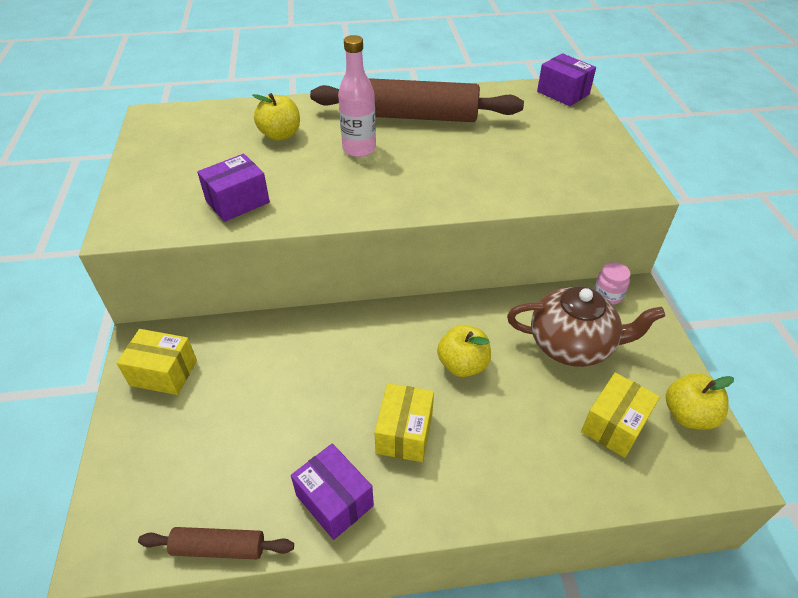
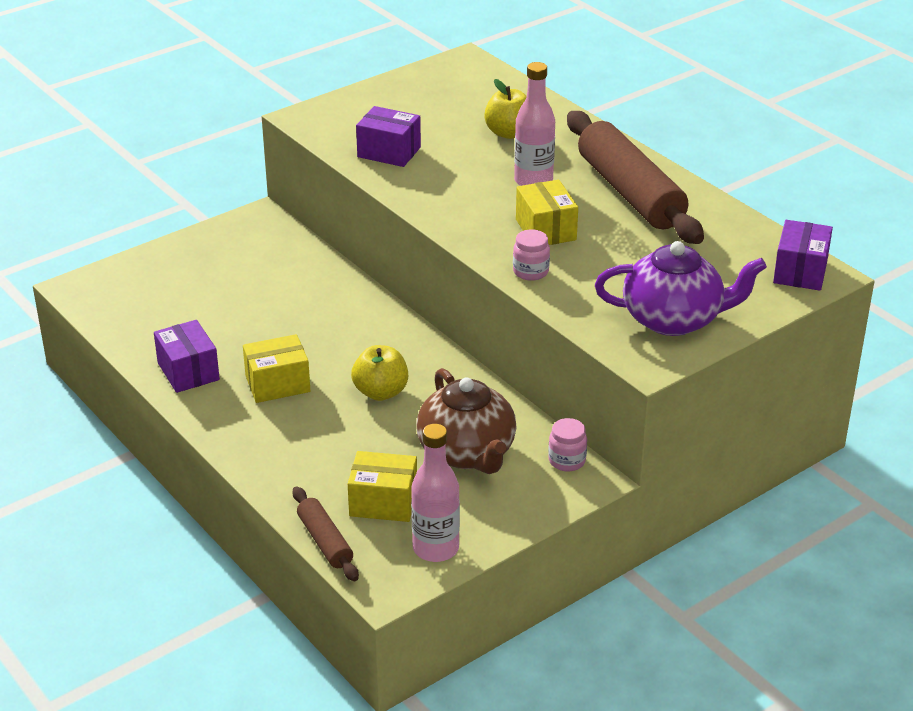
camera: 60 degrees right, 10 degrees down
(163, 373) = (238, 242): yellow box -> yellow box (545, 230)
(219, 547) = (114, 335): brown rolling pin -> brown rolling pin (325, 541)
(334, 500) = (188, 371): purple box -> purple box turned 45 degrees counterclockwise
(483, 195) = (530, 272): none -> pink jar
(589, 157) = (674, 319): none -> purple teapot
(688, 415) = (435, 548): yellow apple -> pink bottle

